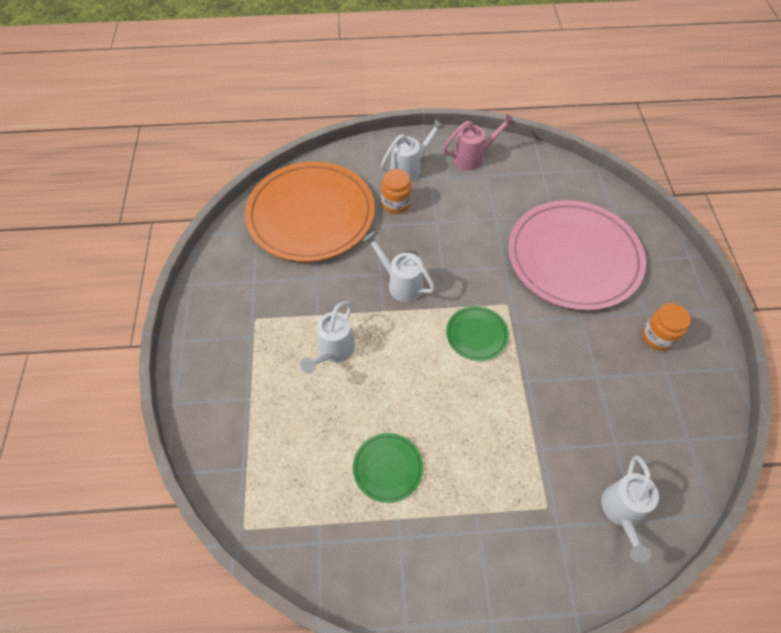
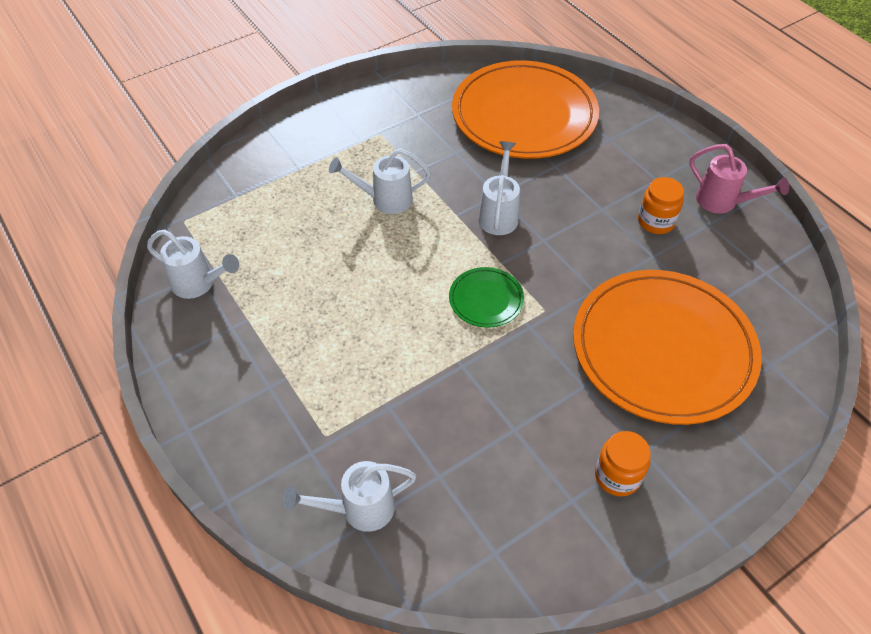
camera: 60 degrees right, 5 degrees down
(388, 468) = (292, 291): green plate -> none
(396, 204) = (595, 168): orange jar -> orange jar (656, 222)
(410, 168) = (653, 158): white watering can -> white watering can (199, 284)
(573, 258) = (663, 349): pink plate -> orange plate

